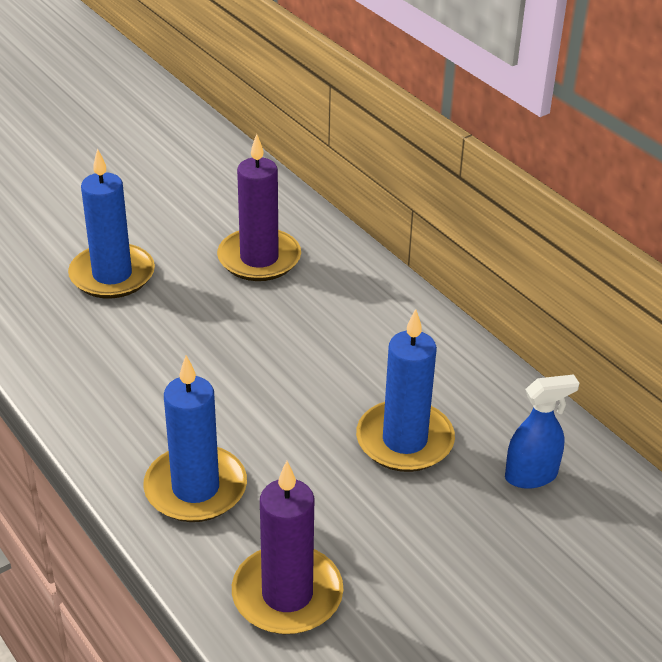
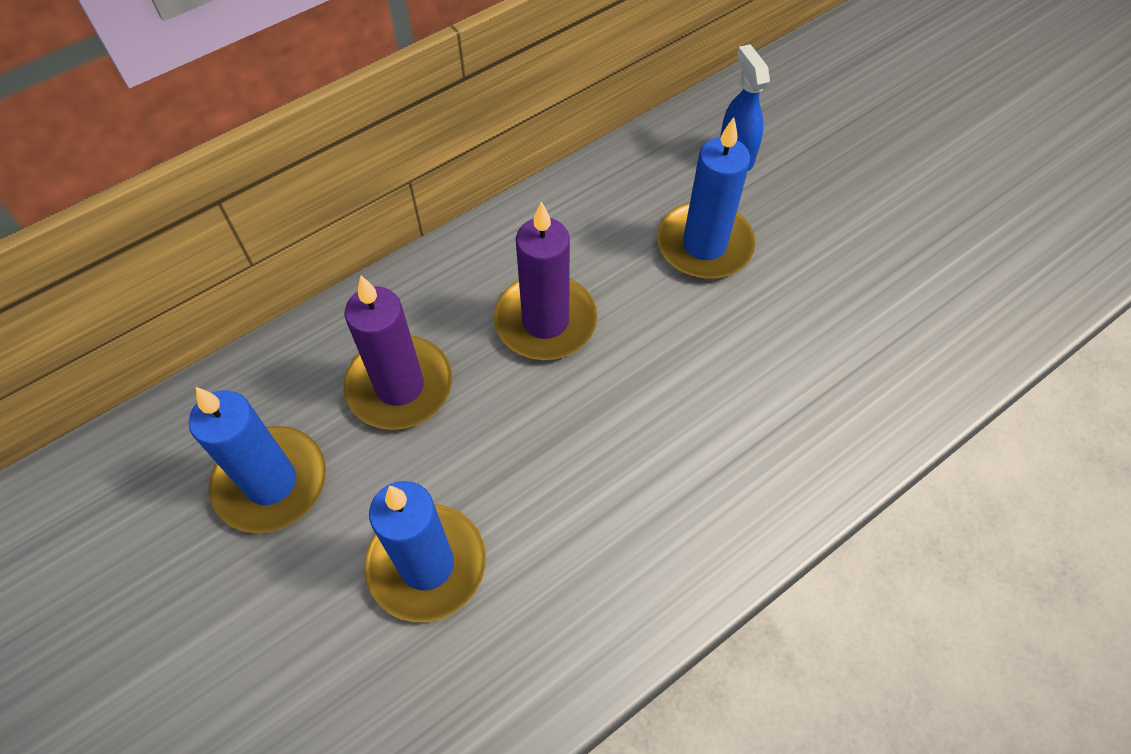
camera: 90 degrees left, 20 degrees up
(195, 488) = (802, 424): blue candle -> blue candle (271, 482)
(287, 594) = (918, 336): purple candle -> purple candle (545, 321)

